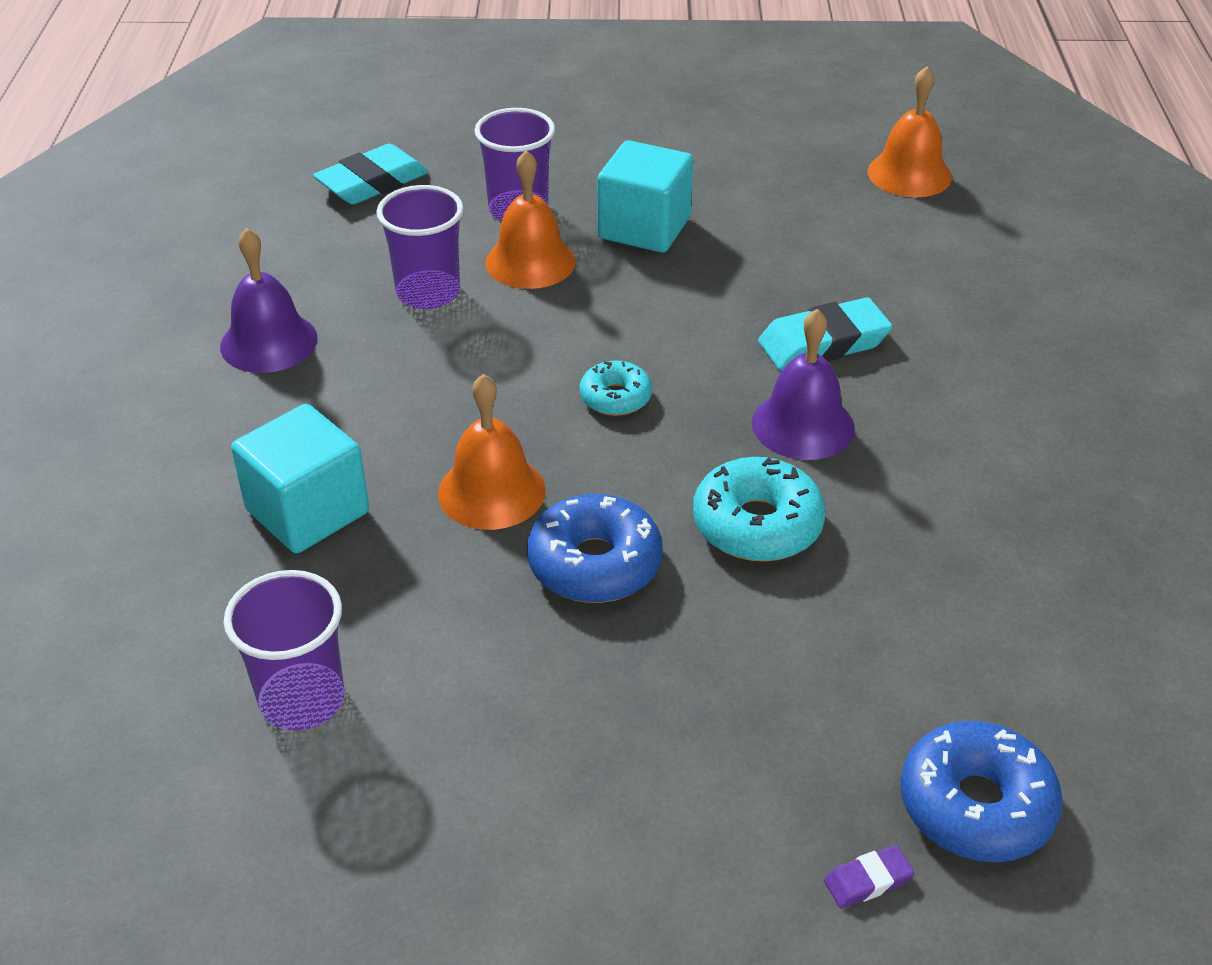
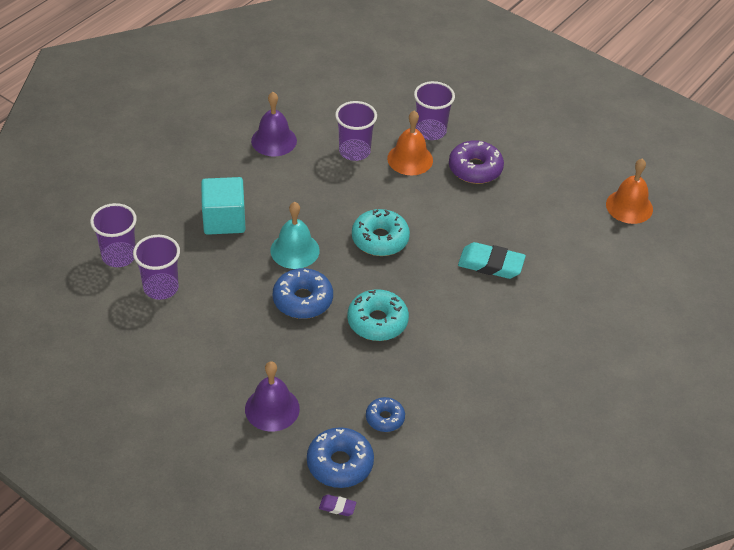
camera: 35 degrees right, 5 degrees up
(153, 691) = (119, 256): none -> purple cup
(372, 182) = (383, 85): turquoise eraser -> none
(491, 491) = (295, 250): orange bell -> turquoise bell
(615, 397) = (380, 239): turquoise donut -> turquoise donut, size x1.65
(644, 228) = (475, 169): turquoise cube -> purple donut
(803, 425) = (441, 294): purple bell -> purple bell (272, 408)
(868, 881) = (277, 461): purple eraser -> purple eraser (337, 507)
(952, 674) = (385, 418): none -> blue donut

